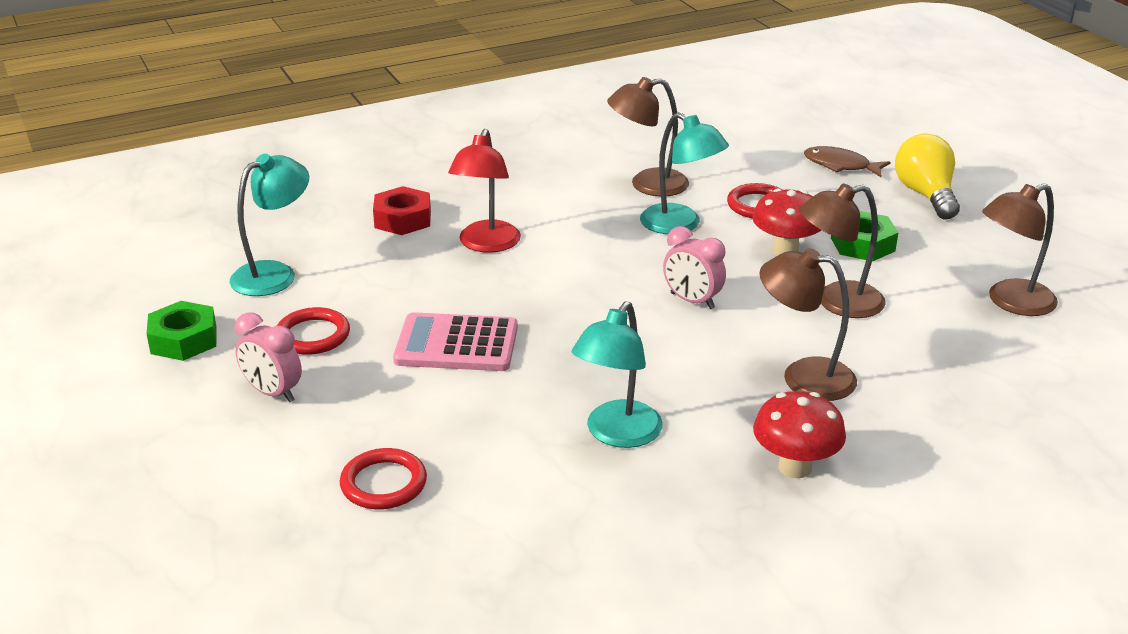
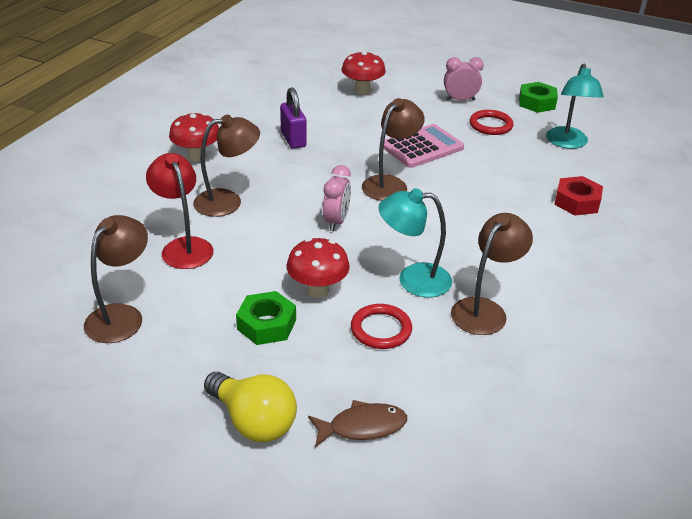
camera: 140 degrees right, 5 degrees up
(383, 483) = (362, 90): red ring -> red mushroom
(486, 244) = (503, 207): red lamp -> red lamp (184, 247)
(617, 434) = (293, 139): turquoise lamp -> purple padlock
(692, 301) = (336, 221): pink clock -> pink clock turned 105 degrees clockwise
(837, 303) = (246, 260): brown lamp -> brown lamp (390, 184)

